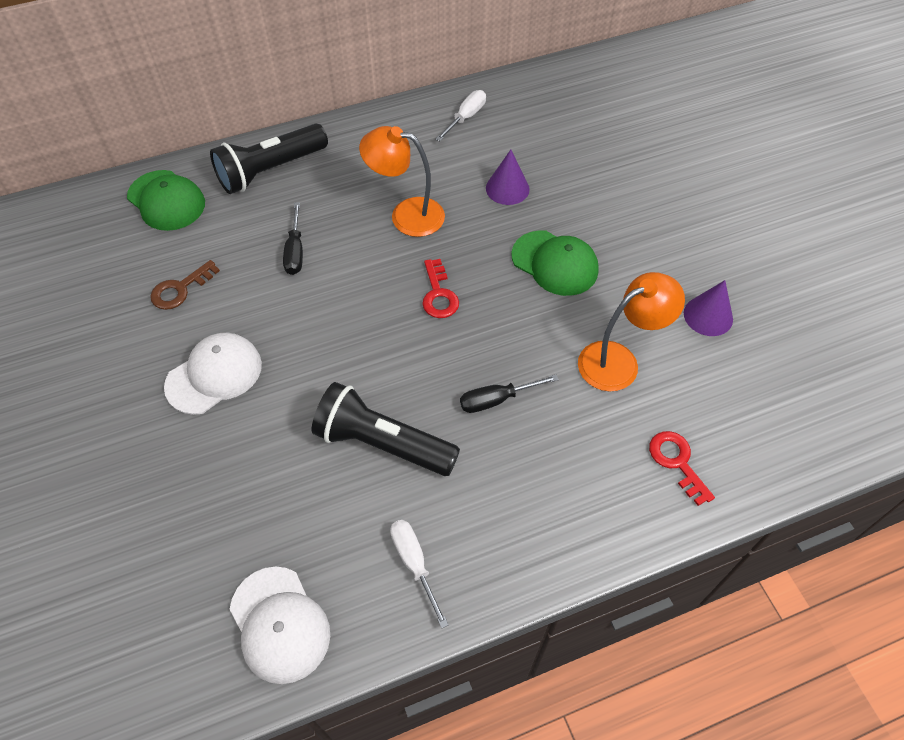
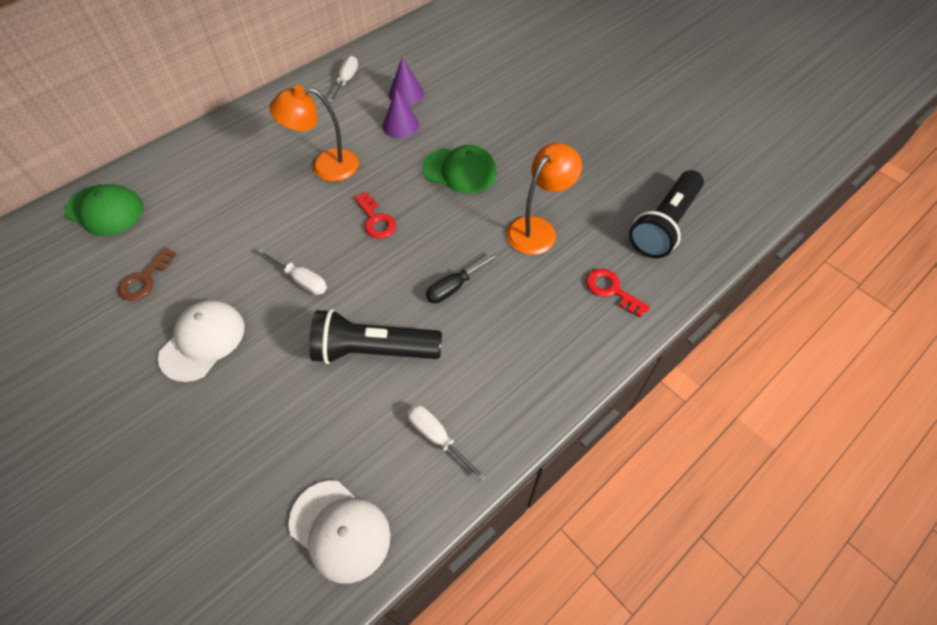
camera: 20 degrees left, 0 degrees up
(270, 171) = (193, 162): black flashlight -> black flashlight (664, 225)
(295, 251) = (239, 220): black screwdriver -> none
(335, 339) = (301, 280): none -> white screwdriver
(708, 316) = (590, 177): purple cone -> purple cone (406, 93)

